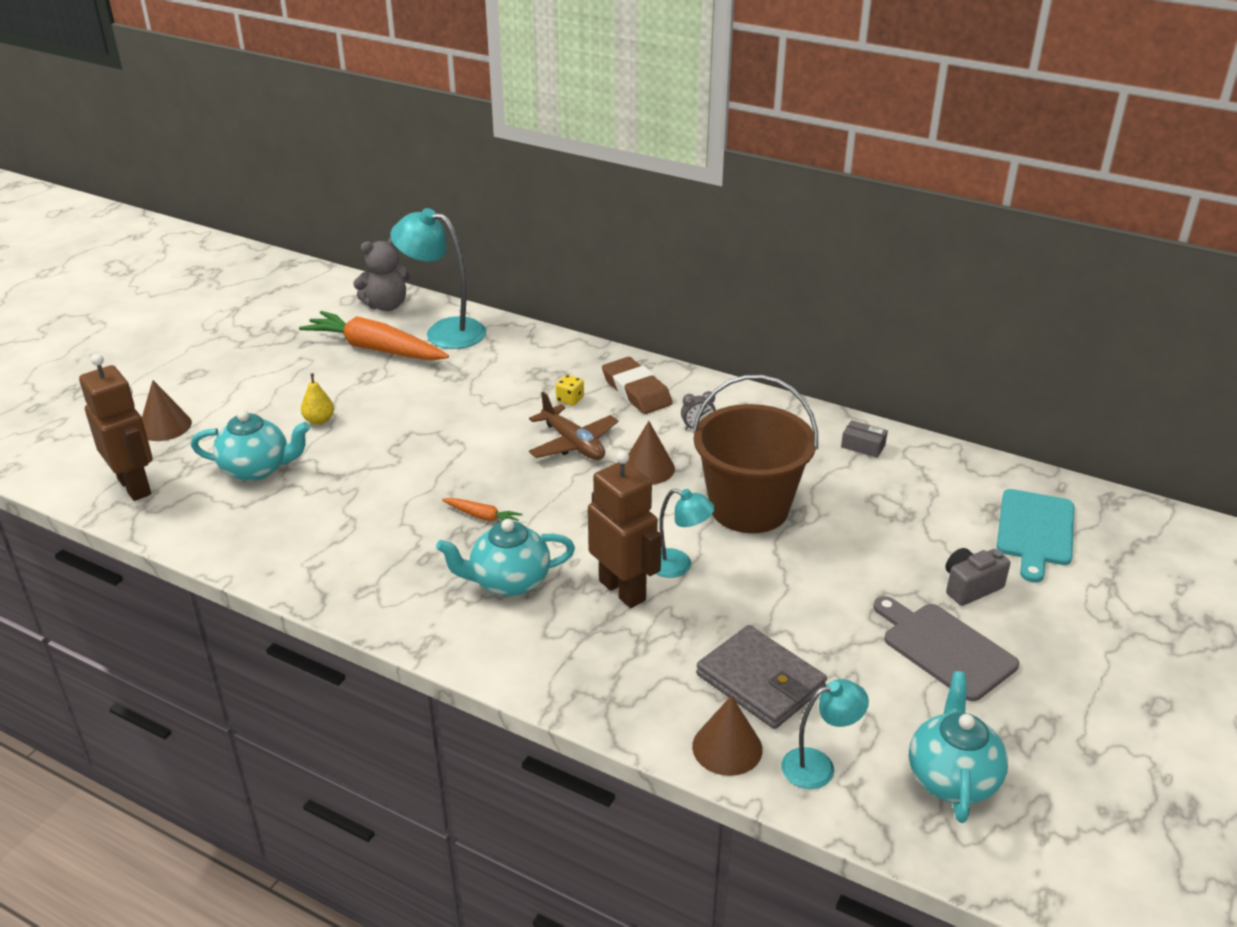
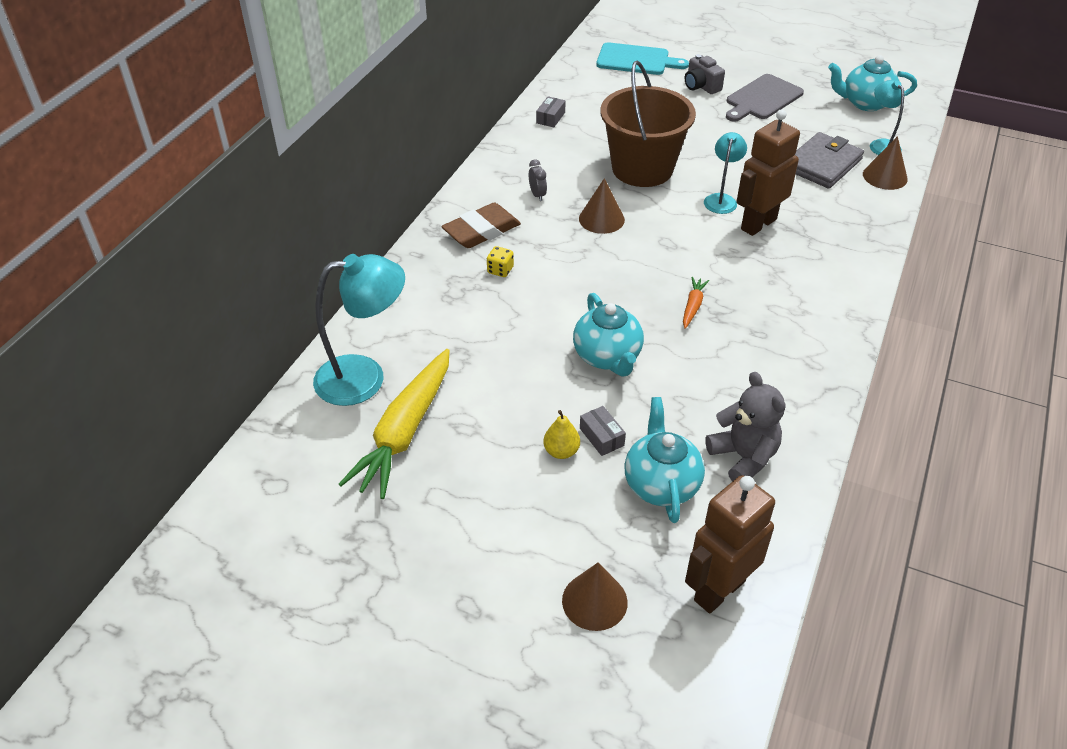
camera: 95 degrees left, 10 degrees up
(325, 442) = (601, 437): none -> grey box
(375, 349) = (405, 432): orange carrot -> yellow carrot
(386, 306) = (296, 441): grey teddy bear -> grey teddy bear (743, 457)
(444, 331) = (365, 378): turquoise lamp -> turquoise lamp turned 120 degrees counterclockwise
(509, 581) = (770, 282): turquoise teapot -> turquoise teapot (607, 357)
(573, 444) = (573, 263): brown plane -> none

